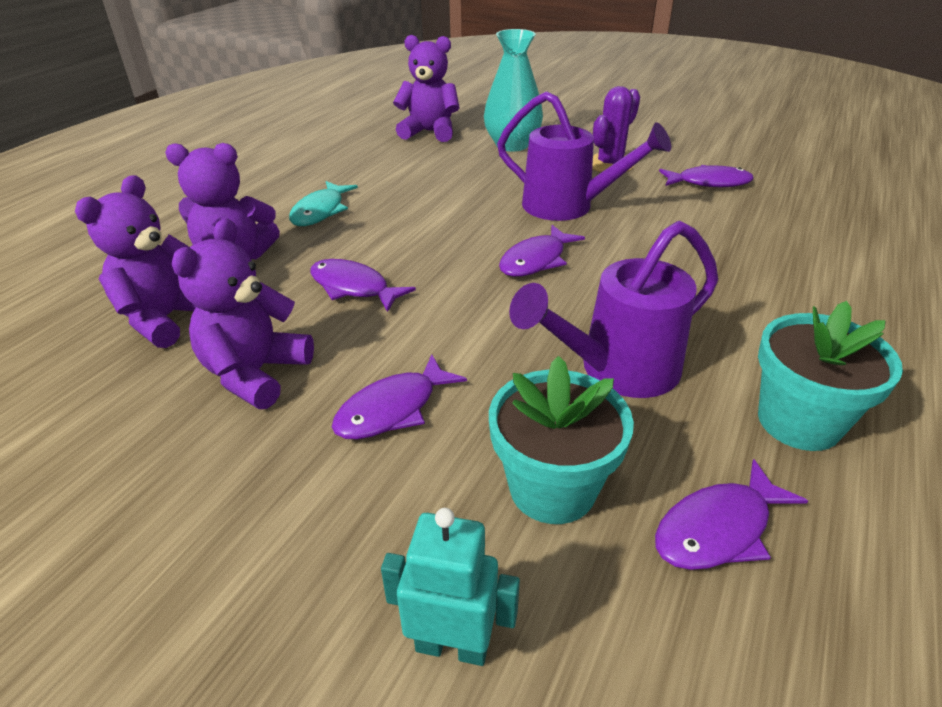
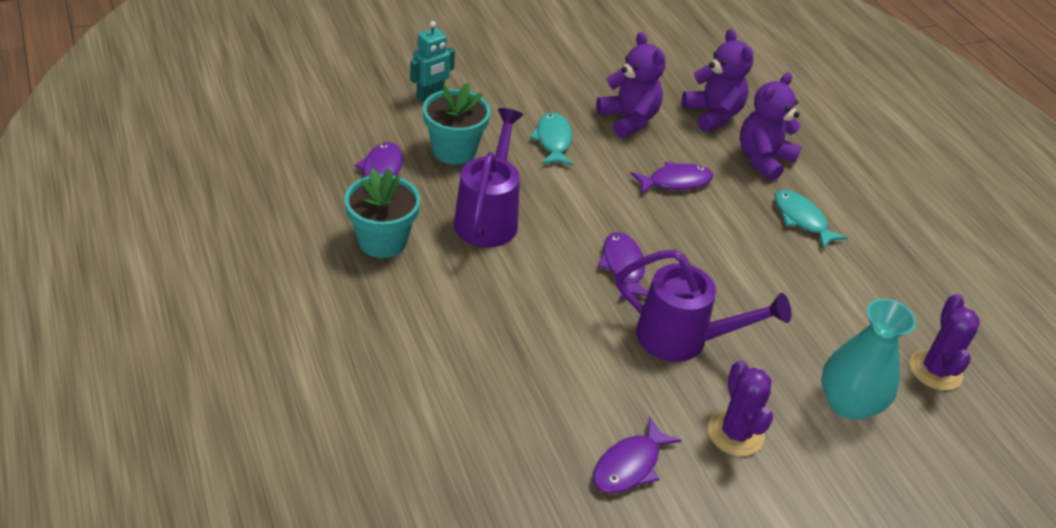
camera: 125 degrees right, 5 degrees up
(393, 409) = (553, 140): purple fish -> turquoise fish
(429, 132) = (935, 370): purple teddy bear -> purple cactus
(567, 206) = (682, 339): purple watering can -> purple watering can turned 135 degrees counterclockwise

